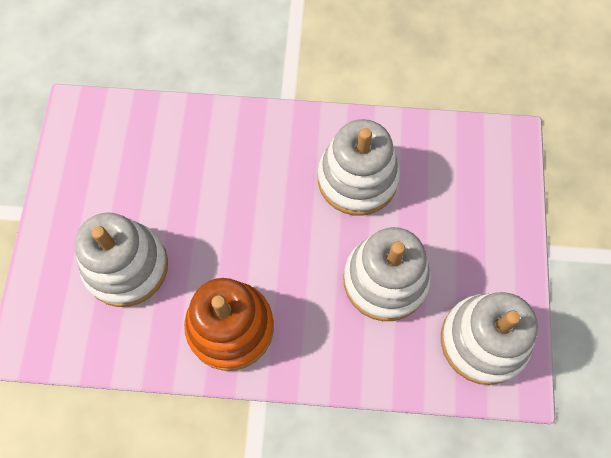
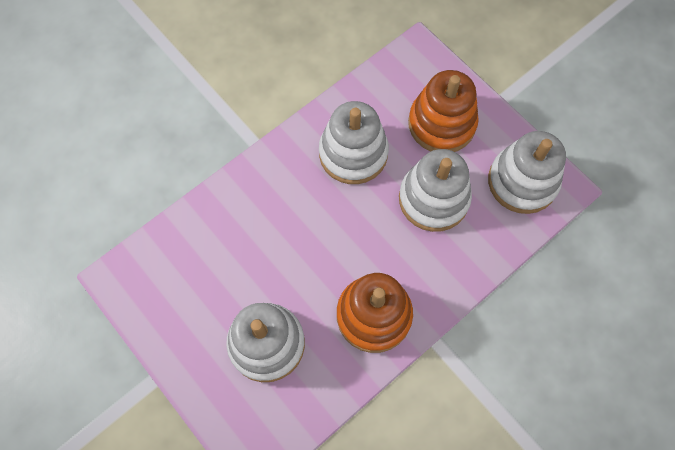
camera: 45 degrees left, 0 degrees up
(463, 223) = (441, 124): none -> orange stacking toy

